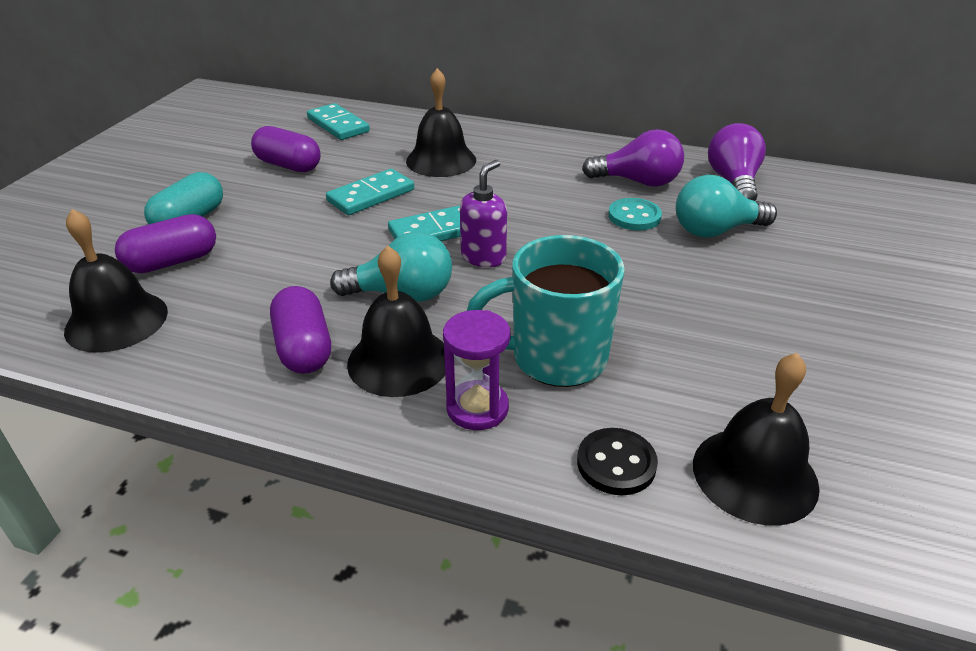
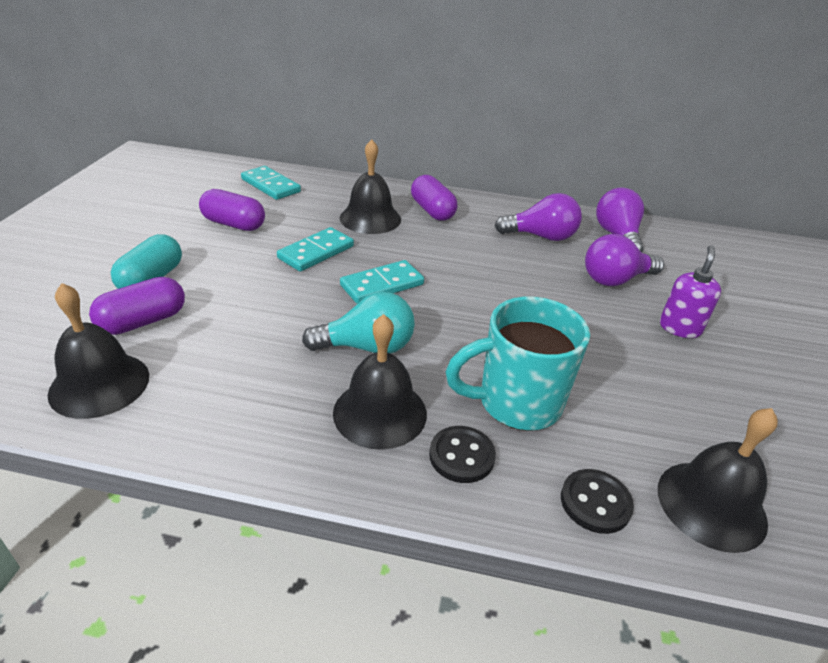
camera: 10 degrees left, 0 degrees up
(303, 348) = (288, 404): purple capsule -> purple capsule (432, 211)
(477, 408) = (461, 456): purple hourglass -> black button
(483, 257) = (430, 309): purple soap dispenser -> purple soap dispenser (679, 328)
(634, 216) = (546, 268): turquoise button -> none
(715, 231) = (615, 280): turquoise light bulb -> purple light bulb

